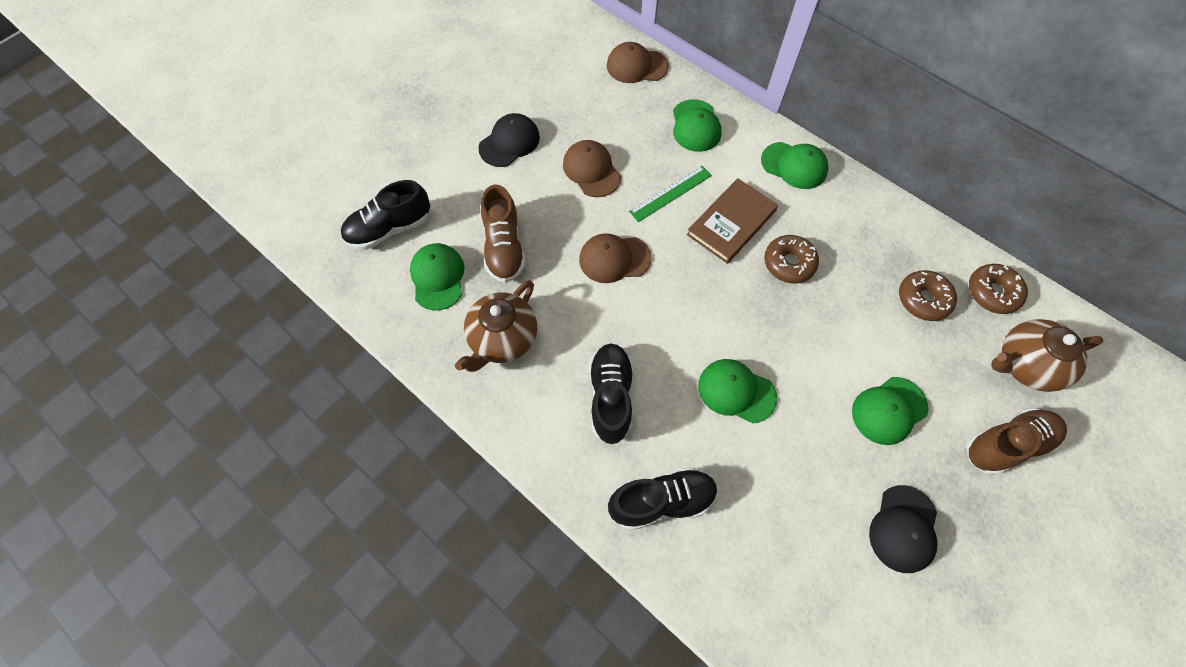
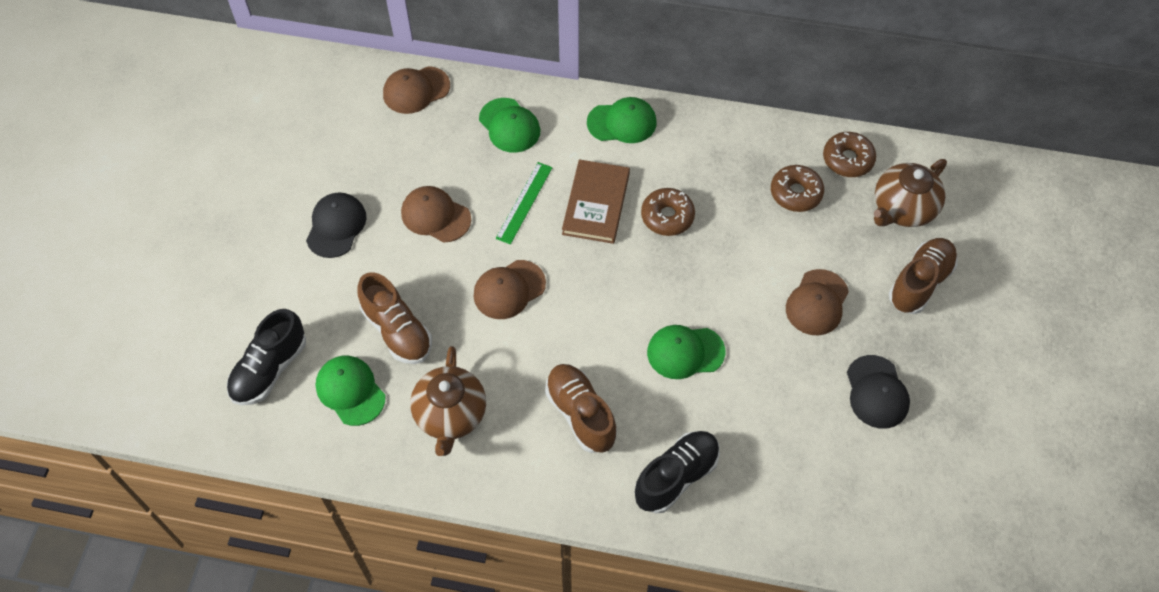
camera: 30 degrees left, 5 degrees down
(610, 397) = (580, 414): black shoe -> brown shoe
(889, 410) = (817, 303): green cap -> brown cap

